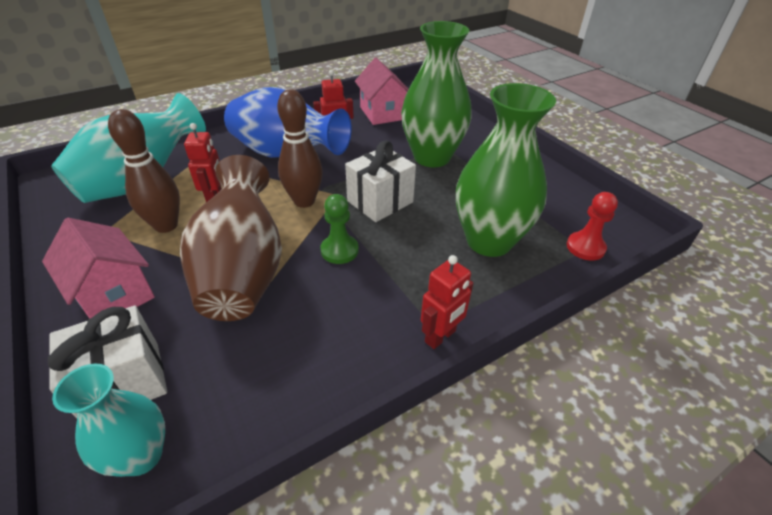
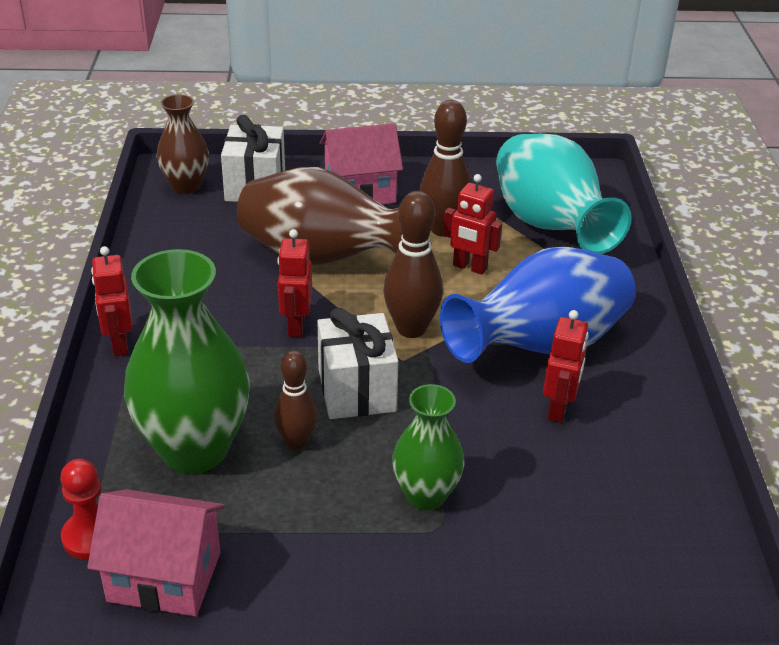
camera: 120 degrees right, 5 degrees down
(141, 455) = (186, 186): turquoise vase -> brown vase
(339, 250) = (296, 326): green pawn -> red robot
(382, 113) = (624, 504): pink house -> pink house (164, 577)
(432, 157) = (426, 495): green vase -> green vase, size x0.57
(442, 206) = (296, 442): none -> brown bowling pin

